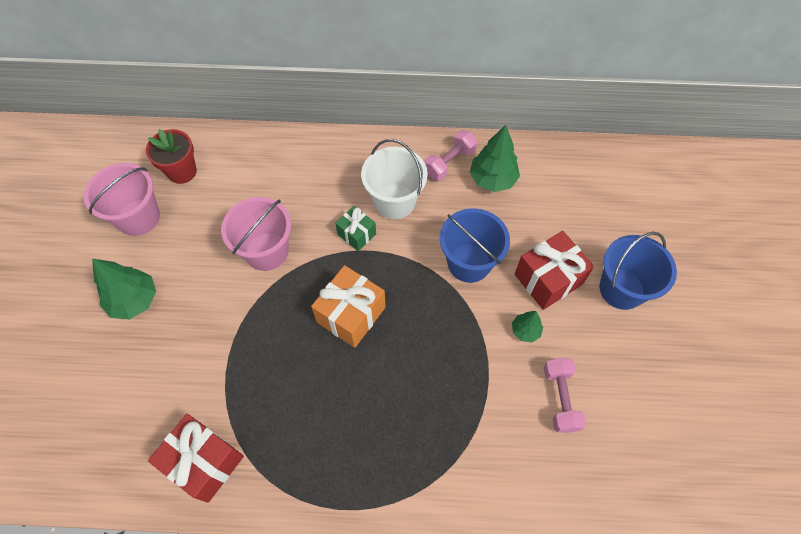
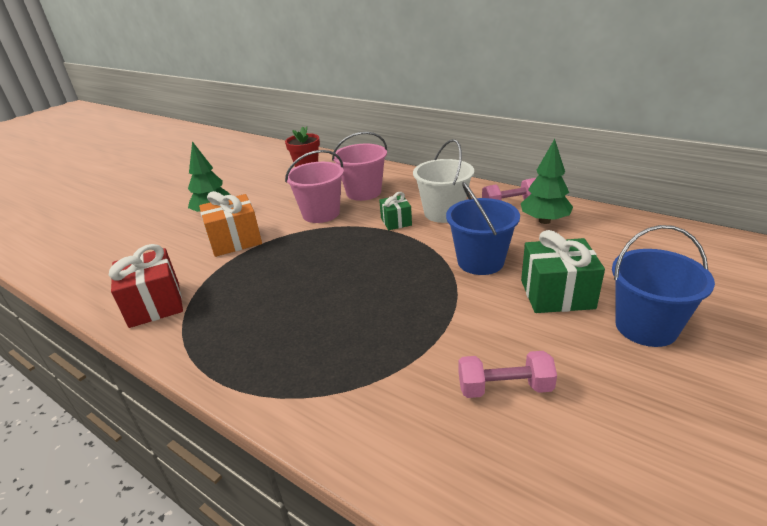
camera: 35 degrees right, 30 degrees down
(138, 217) = (259, 180): pink bucket -> pink bucket (363, 192)
(351, 314) = (348, 261): orange gift -> orange gift (235, 240)
(525, 331) = (503, 322): green tree -> none
(548, 279) = (557, 294): red gift -> green gift
(560, 398) = (504, 388): pink dumbbell -> pink dumbbell turned 60 degrees clockwise

